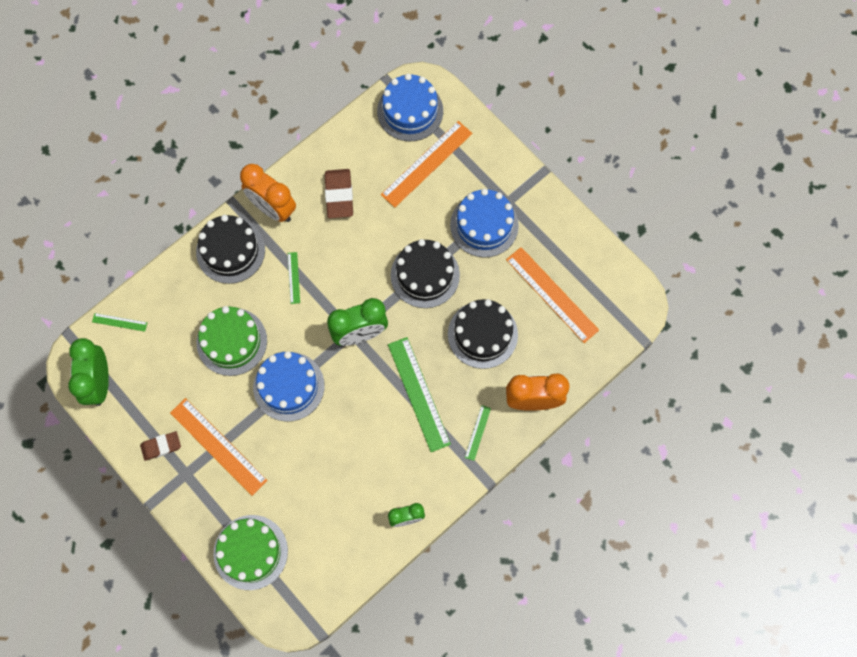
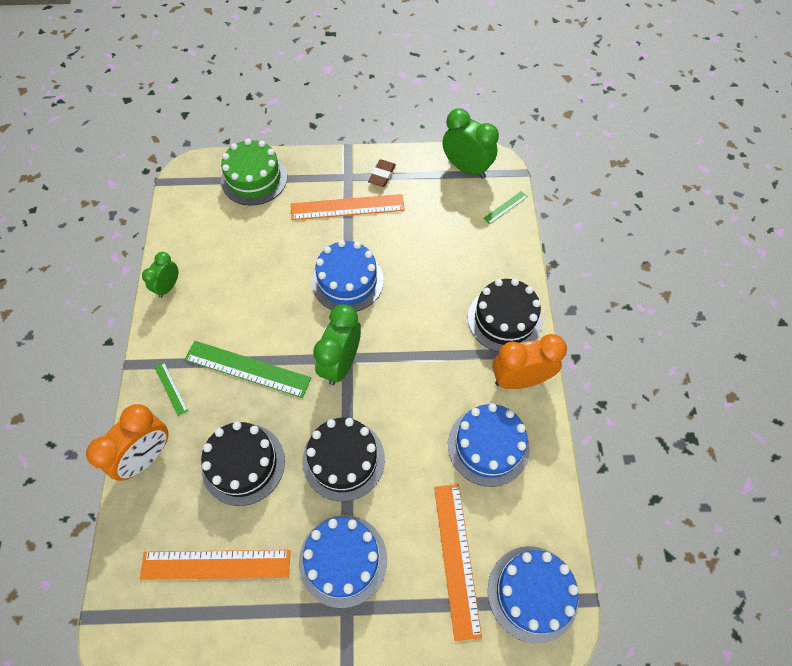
camera: 130 degrees right, 10 degrees down
(232, 341) = (421, 268): green cake -> none
(293, 278) = (437, 349): green ruler -> none
(339, 195) = (488, 445): brown eraser -> blue cake

